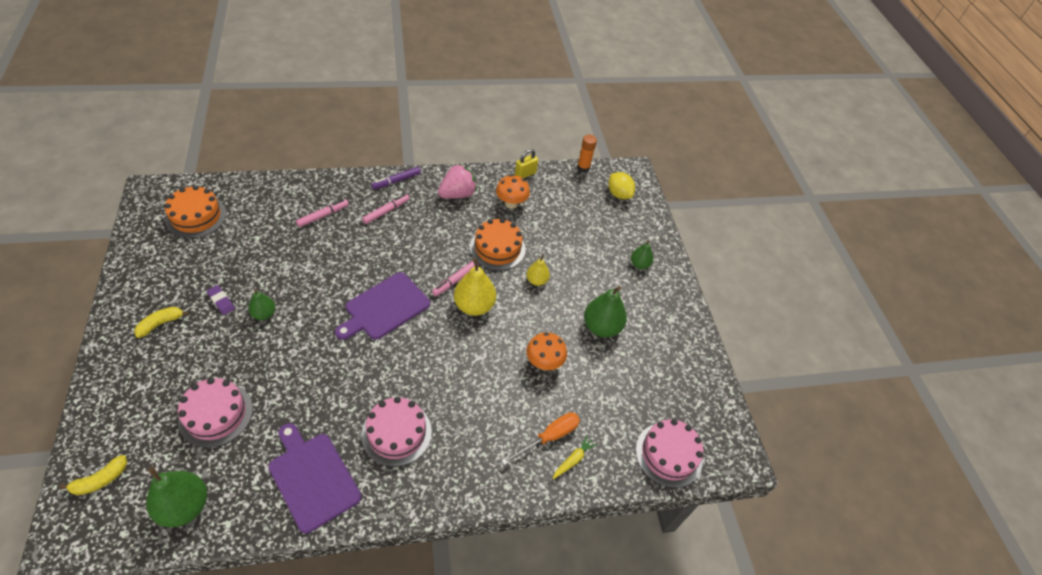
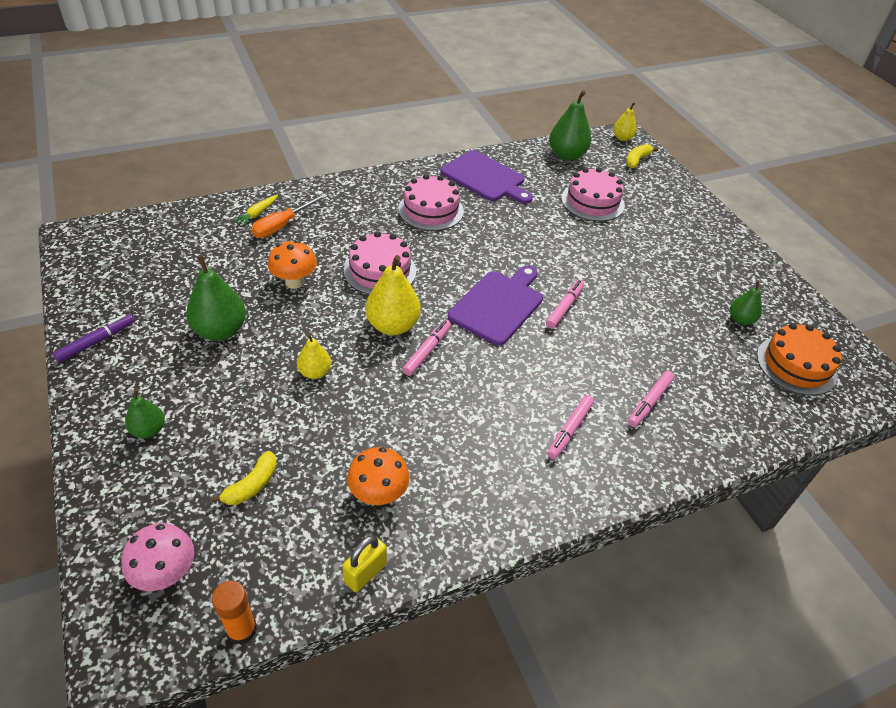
camera: 170 degrees right, 5 degrees down
(77, 534) = (622, 138): none -> yellow pear
(160, 324) = (706, 253): yellow banana -> yellow banana (252, 485)
(221, 301) = (672, 281): purple eraser -> none
(264, 314) = (620, 277): green pear -> green pear (740, 320)
(332, 295) = (564, 307): none -> pink marker
(396, 181) = (587, 491): purple marker -> purple marker (96, 341)
(457, 194) = (476, 490): pink strawberry -> none
(497, 248) = (382, 408): orange cake -> none
(619, 194) = (166, 574): yellow lemon -> pink mushroom
(669, 454) = (155, 229): pink cake -> pink cake (380, 271)

